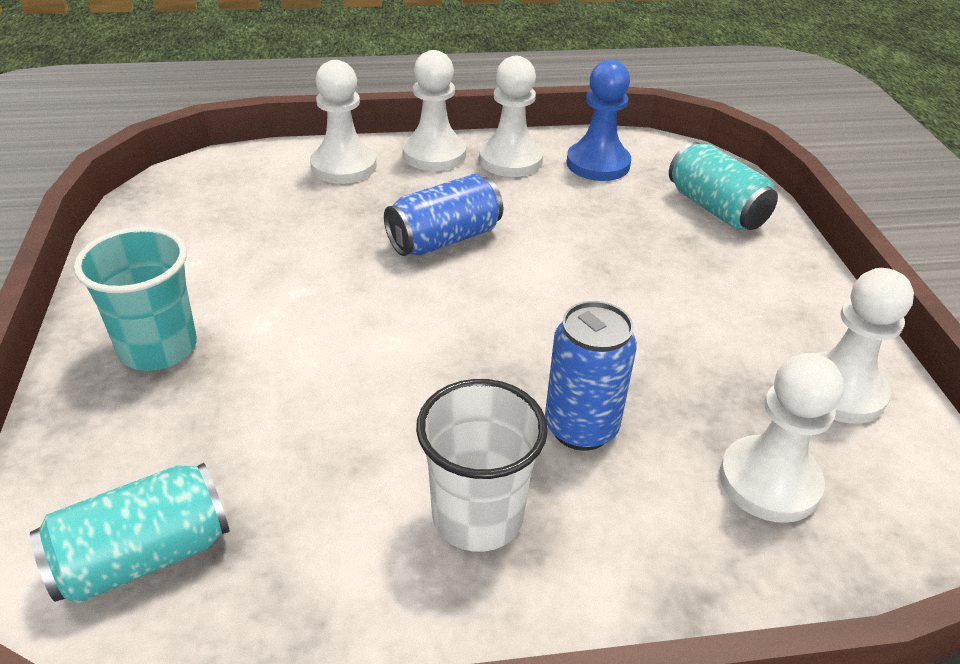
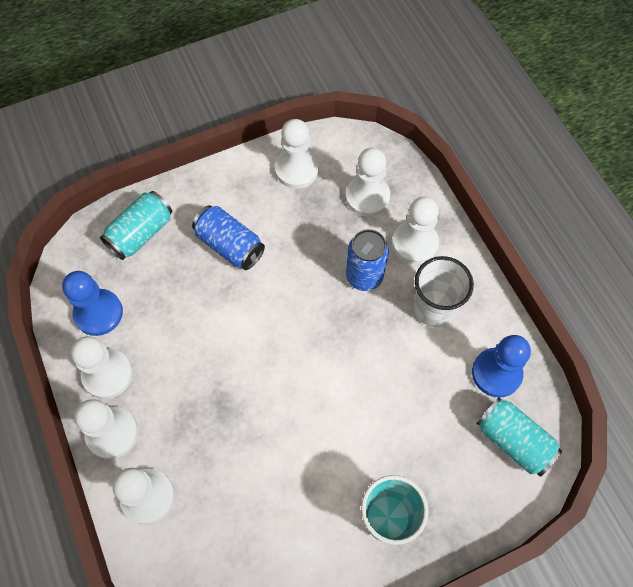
camera: 105 degrees left, 25 degrees up
(289, 579) = (496, 373): none -> blue pawn
(444, 239) = (224, 389): blue can -> blue can (230, 245)
(640, 531) = (415, 243): none -> white pawn

